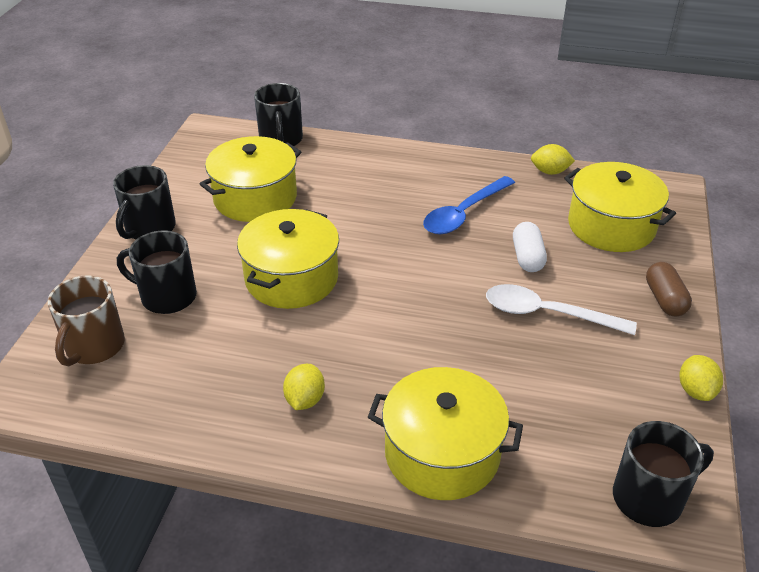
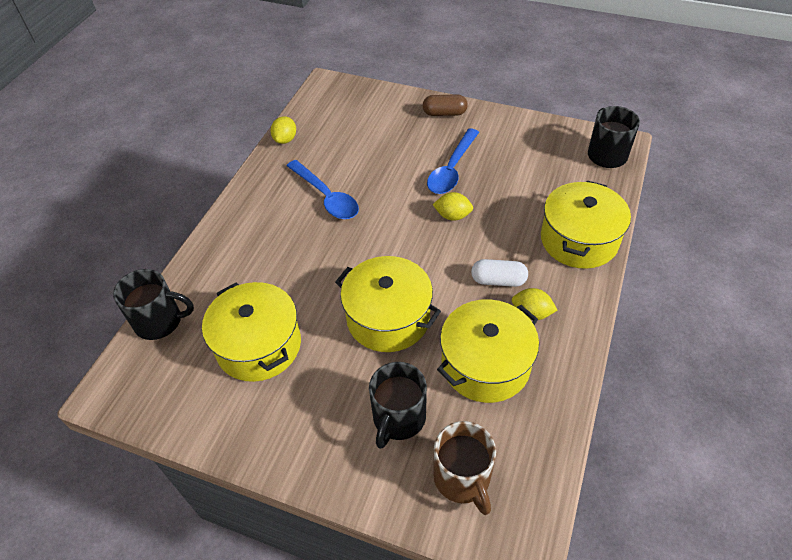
camera: 80 degrees left, 10 degrees up
(94, 347) = (462, 478): brown mug -> brown mug turned 45 degrees clockwise
(149, 228) = (285, 443): black mug -> none
(527, 257) = (389, 169): white capsule -> white capsule (498, 280)
(547, 313) = (452, 169): white spoon -> blue spoon
(611, 226) = (362, 121): yellow pot -> yellow pot (485, 364)
(696, 390) = (525, 119): yellow lemon -> yellow lemon (452, 216)

